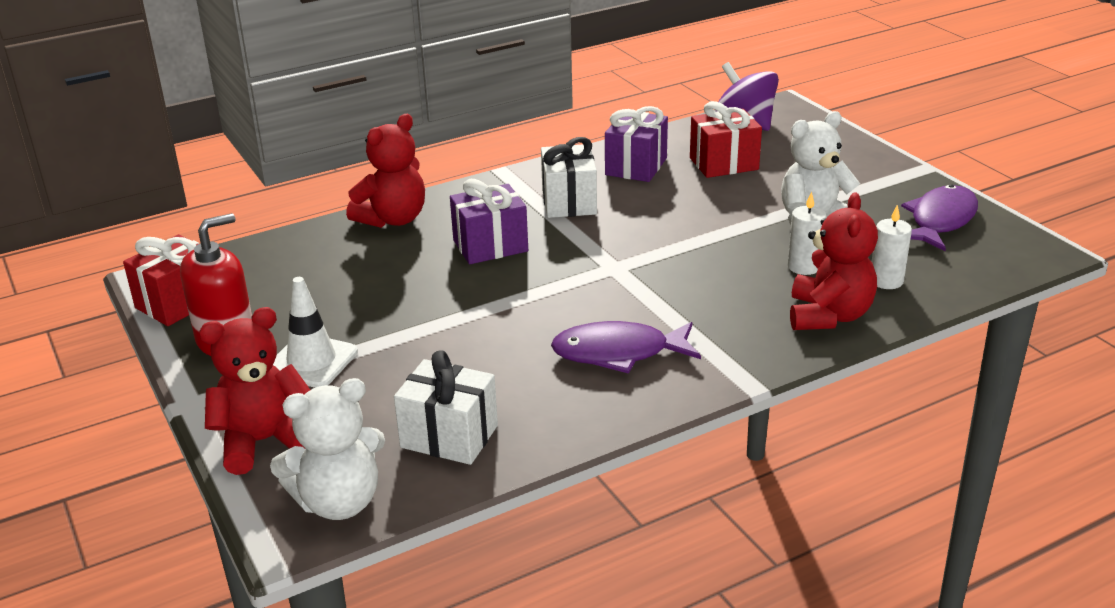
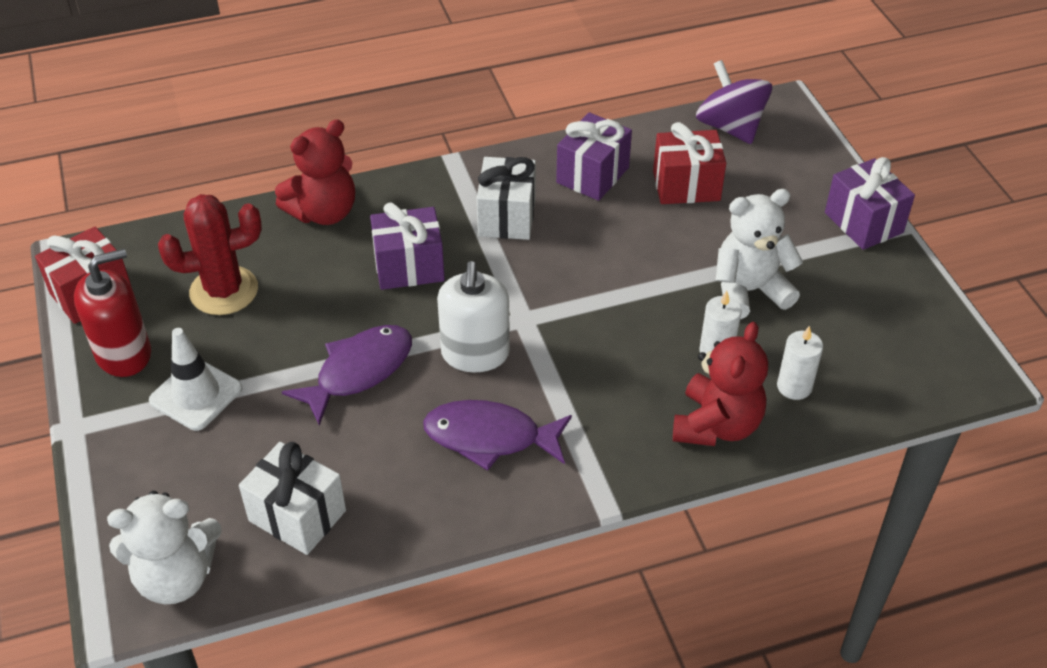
camera: 10 degrees right, 15 degrees up
(264, 441) = (127, 489): red teddy bear -> none
(314, 284) = (224, 291): none -> red cactus
(579, 297) = (475, 354): none -> white soap dispenser
(891, 168) = (863, 222): none -> purple gift
(940, 221) = (885, 309): purple fish -> purple fish (359, 371)

